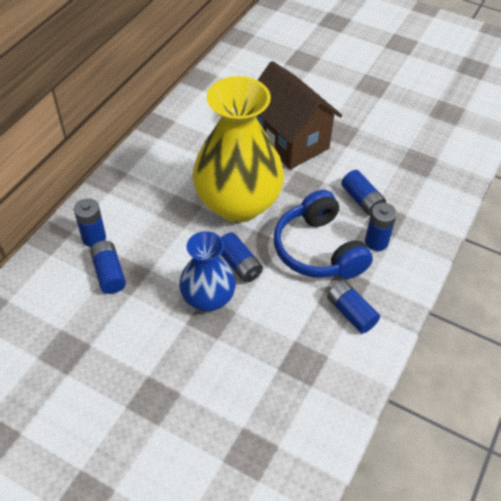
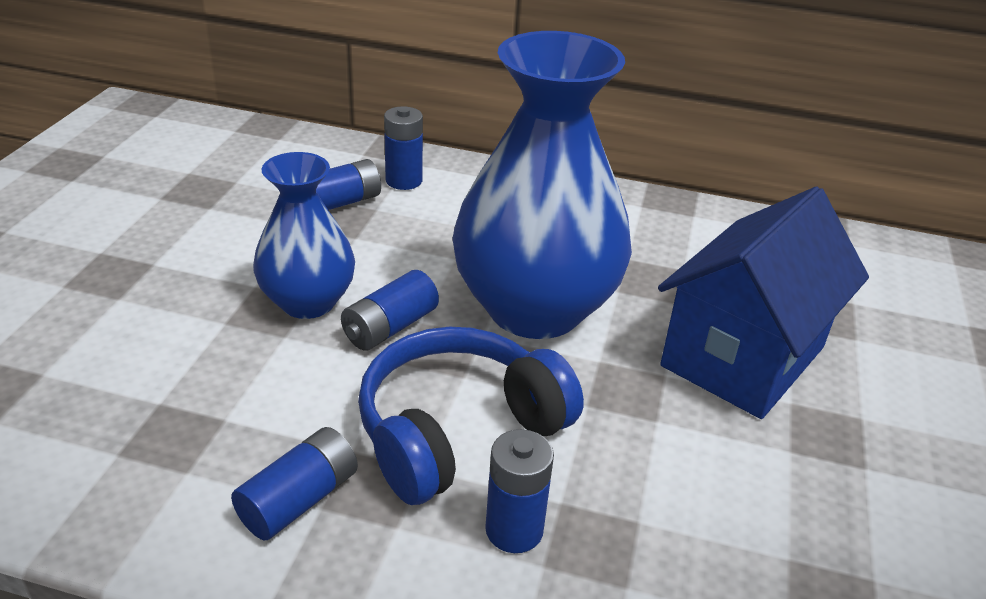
camera: 75 degrees right, 15 degrees down
(238, 204) = (535, 308): yellow vase -> blue vase
(289, 140) = (742, 356): brown house -> blue house
(362, 200) = (632, 492): blue battery -> none

